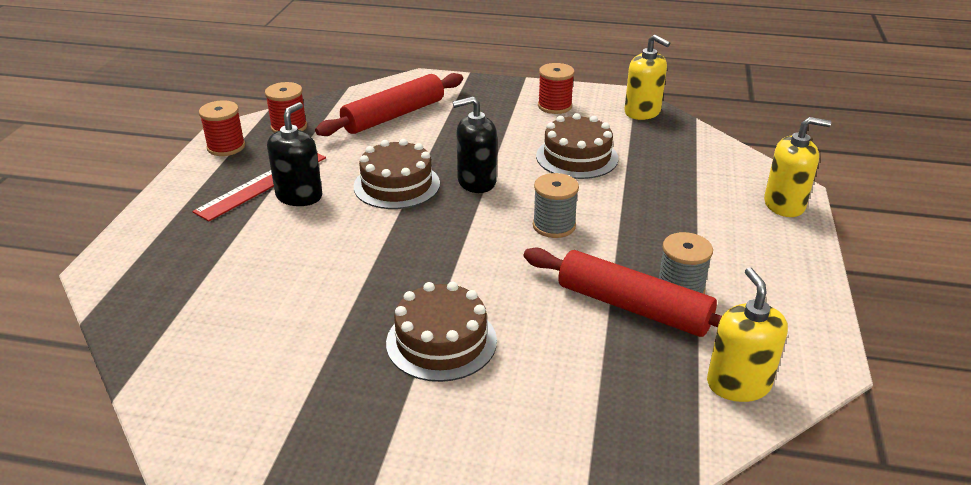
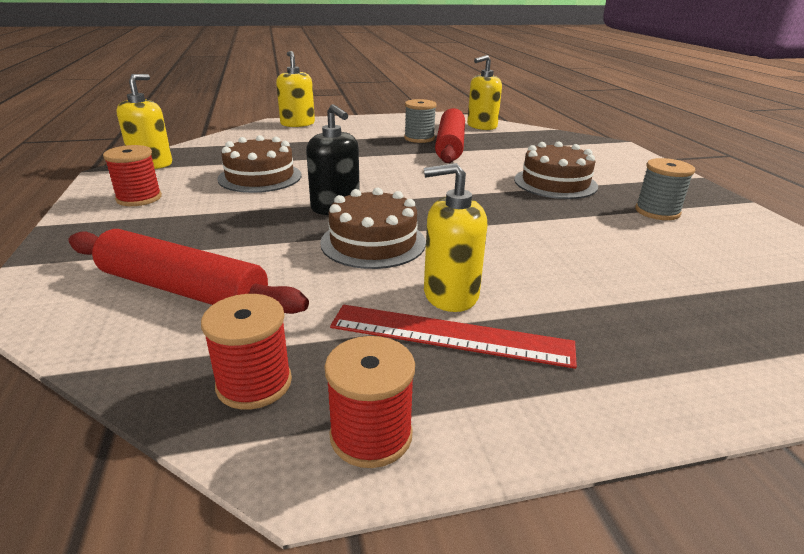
camera: 115 degrees left, 5 degrees down
(299, 196) = (450, 294): black soap dispenser -> yellow soap dispenser
(554, 226) = (382, 172): grey spool -> grey spool (657, 211)

